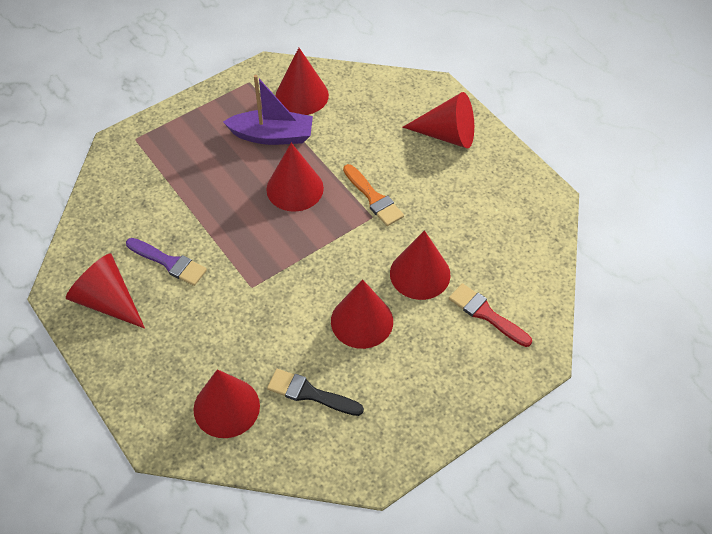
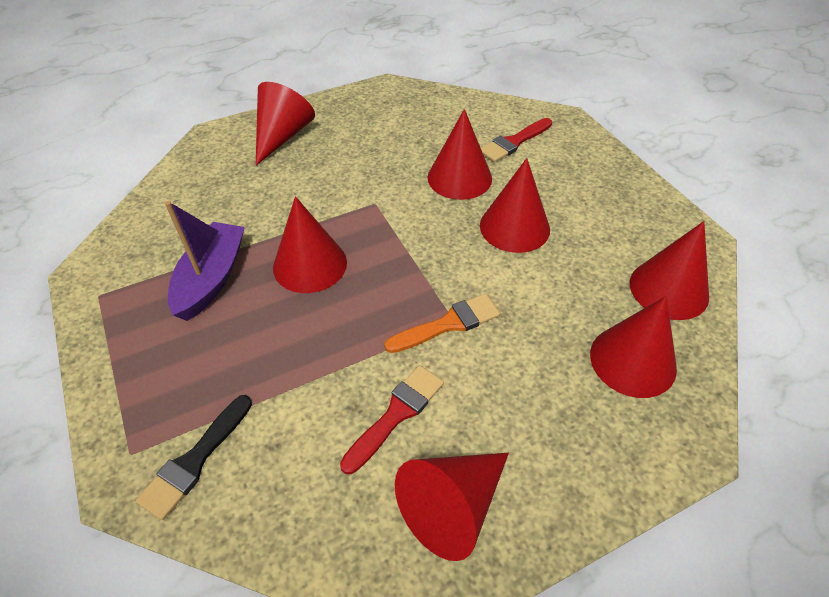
camera: 80 degrees left, 5 degrees down
(169, 263) = (396, 414): purple brush -> red brush
(302, 95) = (157, 243): red cone -> red cone (669, 289)
(310, 393) = (608, 279): black brush -> black brush (195, 460)
(373, 198) = (349, 199): orange brush -> orange brush (448, 324)

